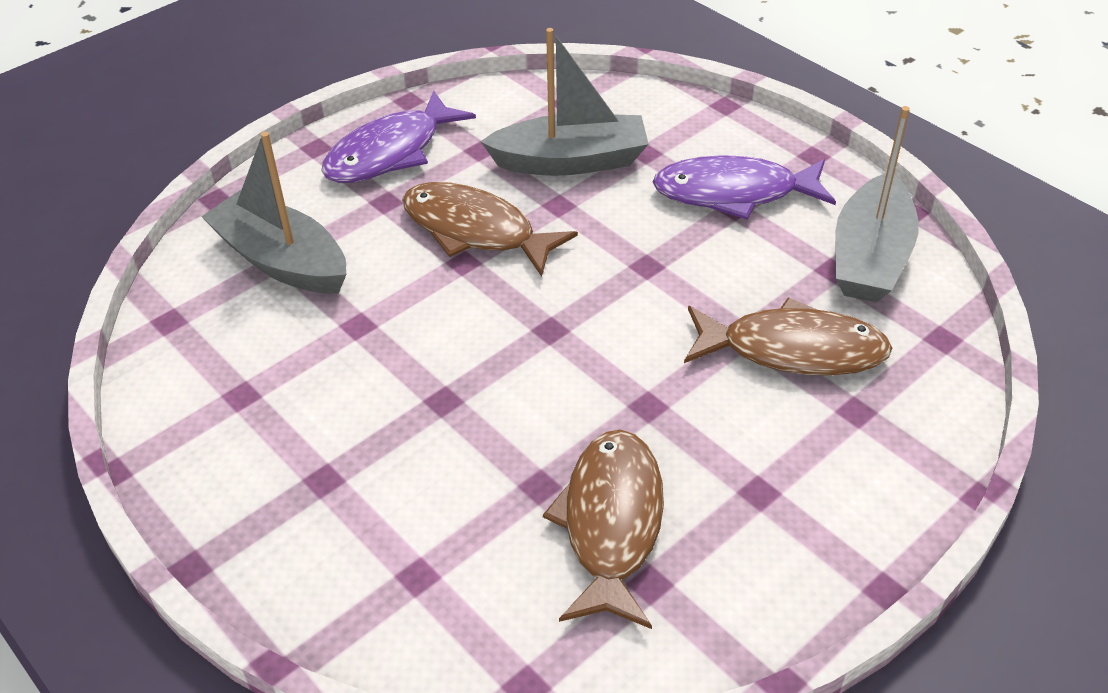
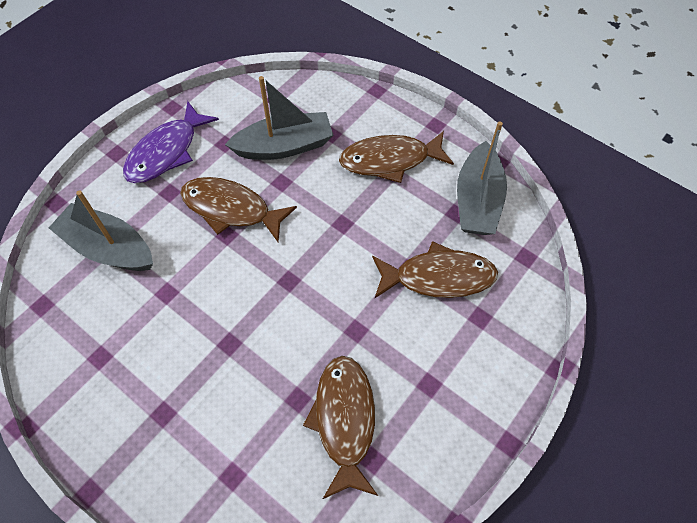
camera: 10 degrees left, 15 degrees up
(734, 193) = (390, 160): purple fish -> brown fish

